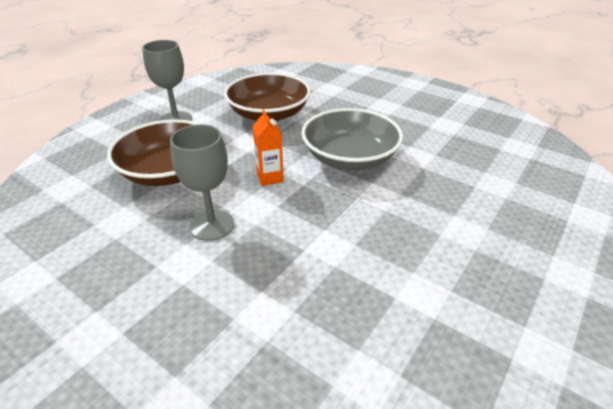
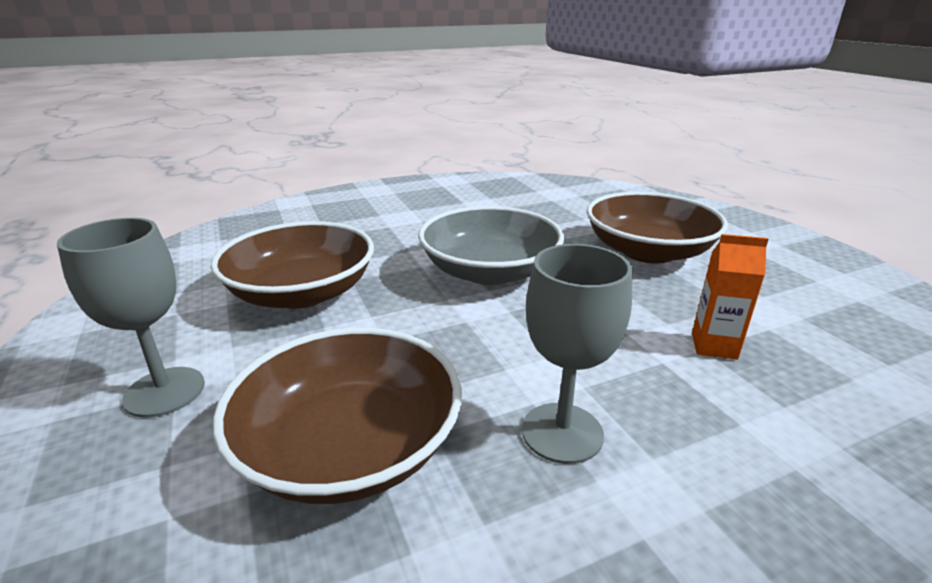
camera: 60 degrees left, 10 degrees down
(270, 177) = (478, 341): orange carton -> orange carton (714, 346)
(461, 215) = (648, 251): none -> brown bowl

